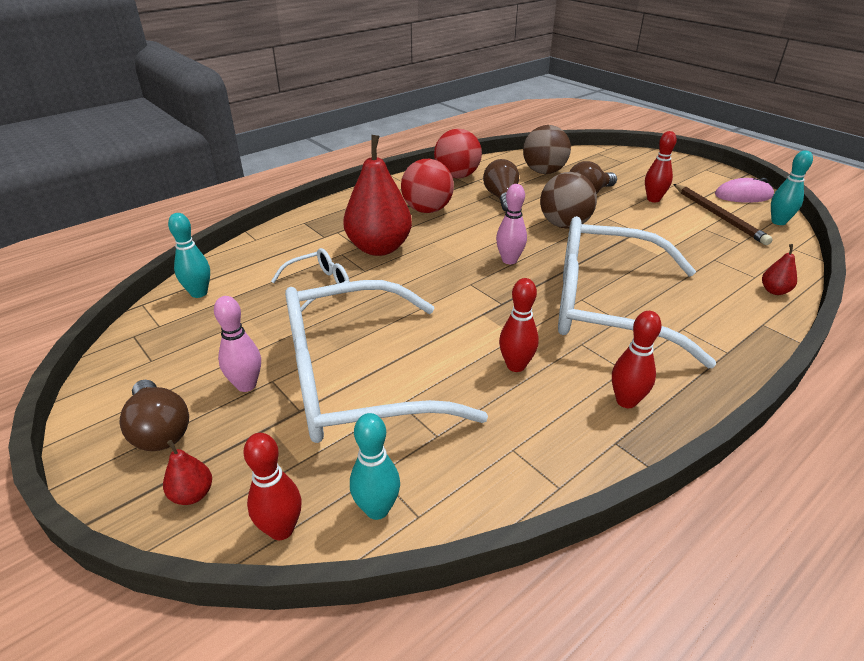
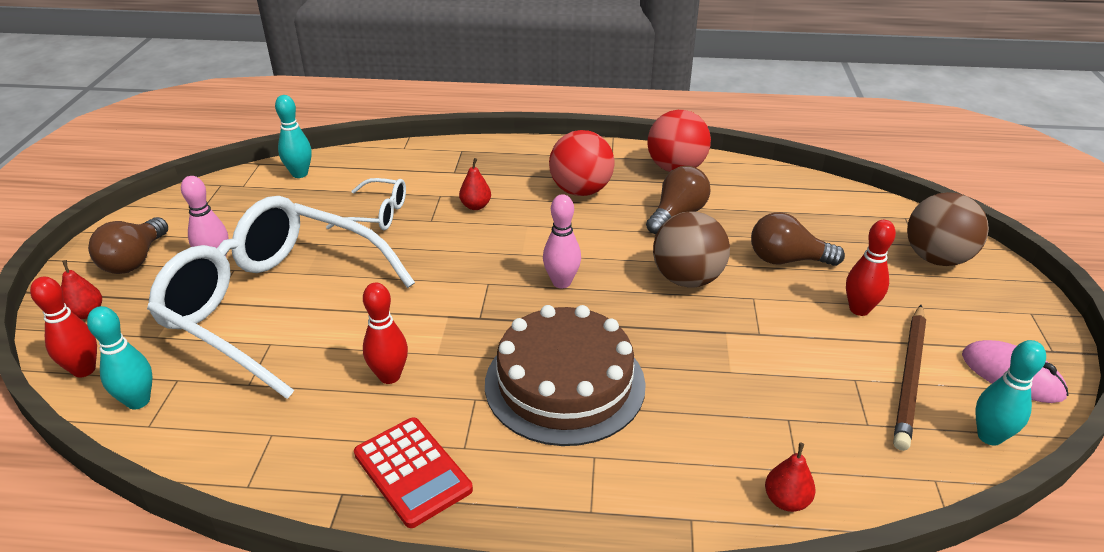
camera: 45 degrees right, 0 degrees up
(379, 248) = (476, 206): red pear -> red pear, size x0.42
(544, 172) = (783, 208): brown ball -> brown ball (936, 258)
(607, 306) = (564, 383): white glasses -> brown cake
(626, 401) = (412, 472): red bowling pin -> red calculator

